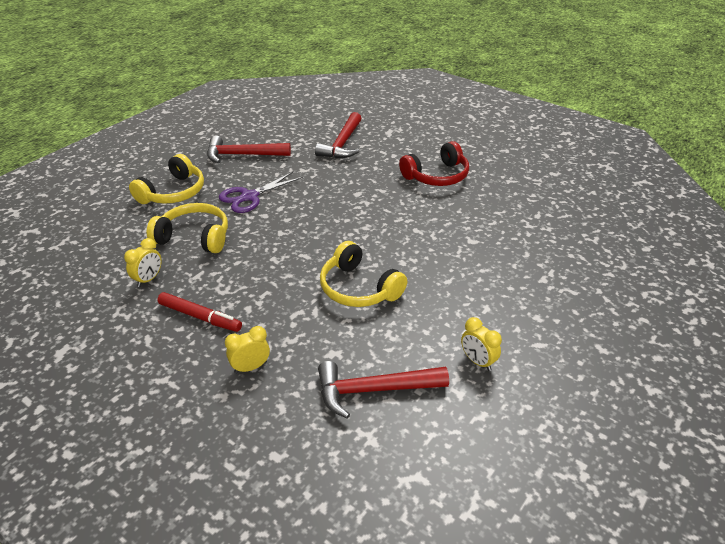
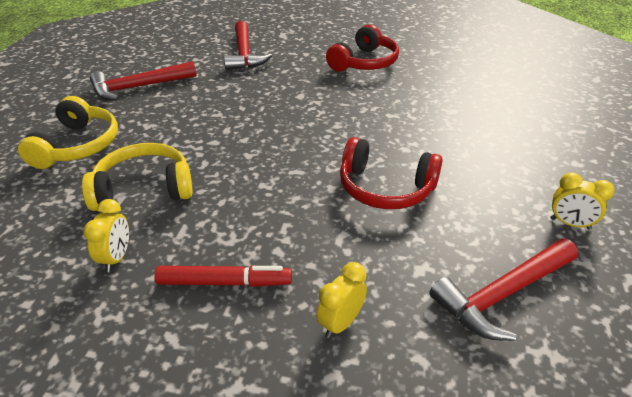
camera: 25 degrees left, 0 degrees up
(249, 197) = (180, 127): purple scissors -> none
(358, 288) = (385, 188): yellow headphones -> red headphones

